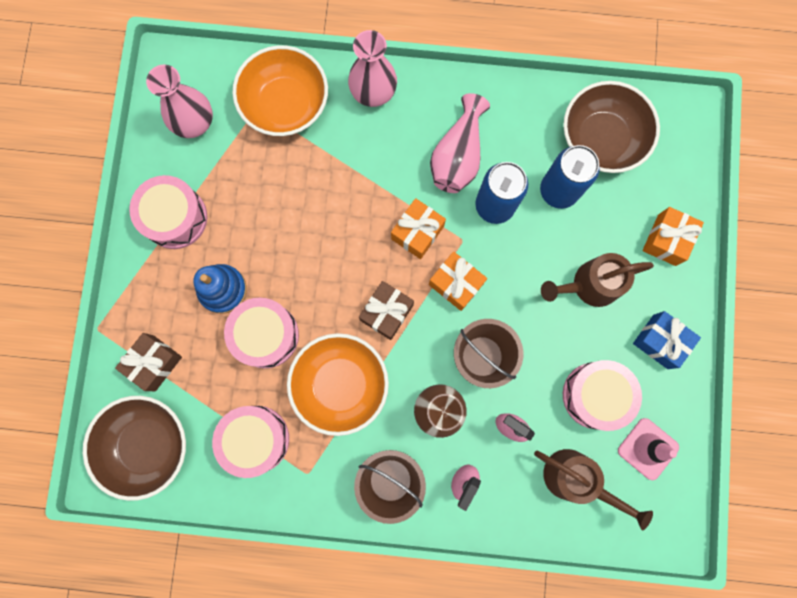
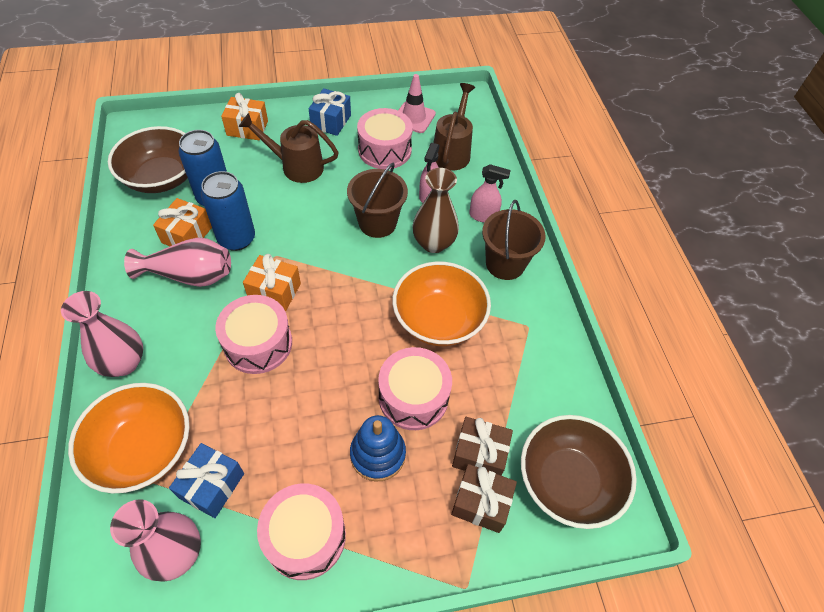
camera: 110 degrees left, 25 degrees down
(238, 154) = (212, 485): none -> blue gift
(255, 439) = (517, 378): pink drum -> pink drum (258, 343)
(386, 312) = (359, 298): brown gift -> brown gift (479, 454)
(456, 284) = (318, 252): orange gift -> orange gift (187, 235)
(589, 285) = (296, 166): brown watering can -> brown watering can turned 135 degrees clockwise

